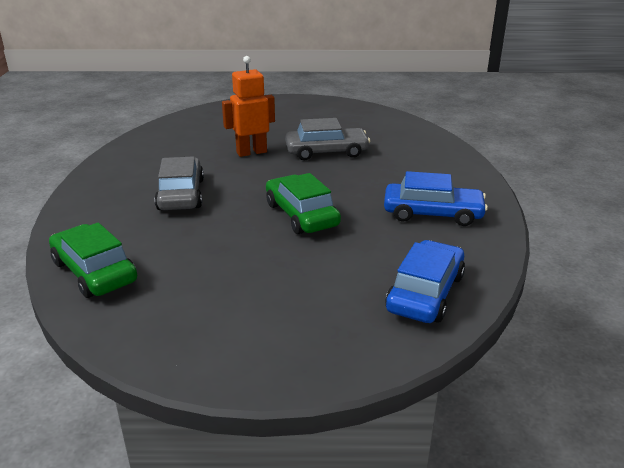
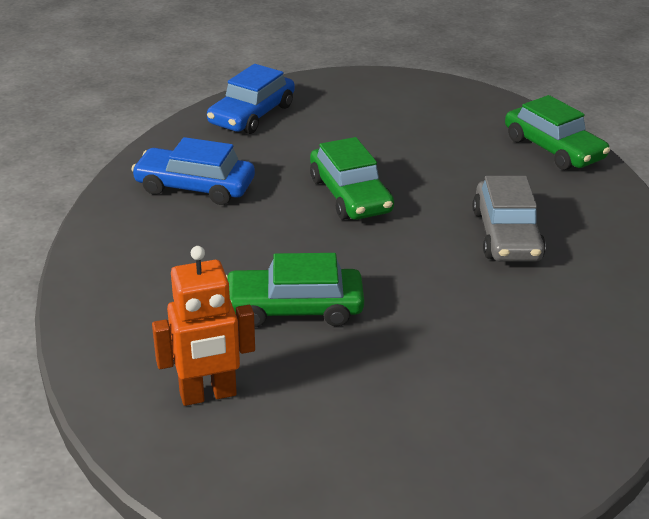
camera: 175 degrees left, 5 degrees up
(251, 152) = (421, 316): orange robot -> orange robot (208, 395)
(326, 152) = (294, 308): grey car -> green car

